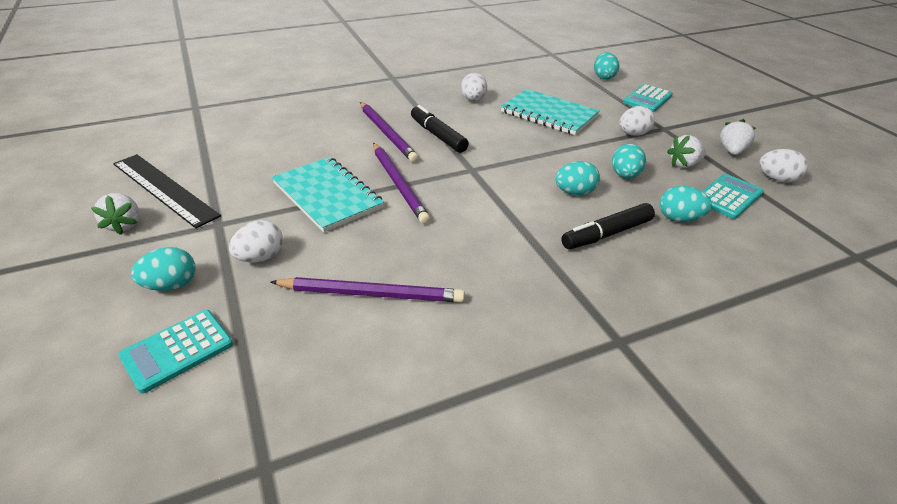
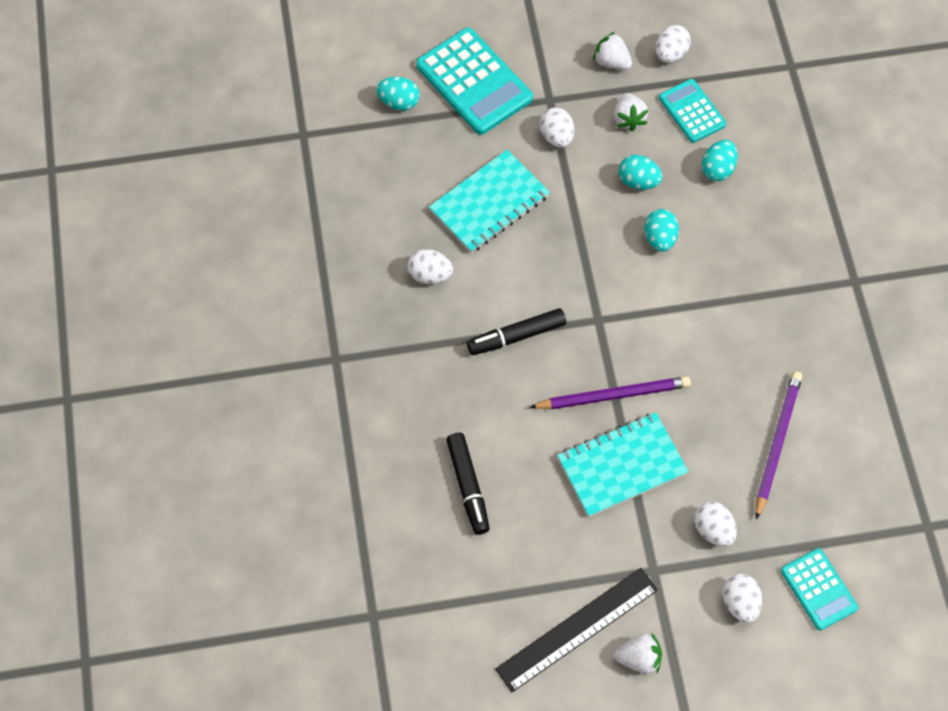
camera: 75 degrees left, 25 degrees up
(171, 285) = (740, 603): turquoise egg -> white egg
(387, 133) = (499, 390): purple pencil -> none
(606, 234) = (729, 237): black marker -> black marker (468, 486)
(647, 99) = (474, 82): turquoise calculator -> turquoise calculator, size x1.70

